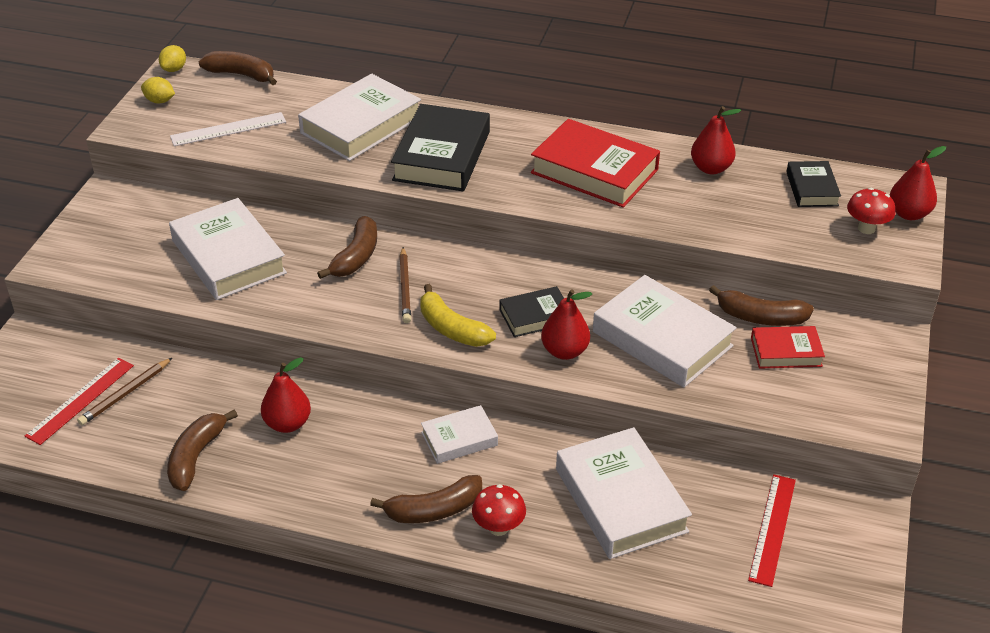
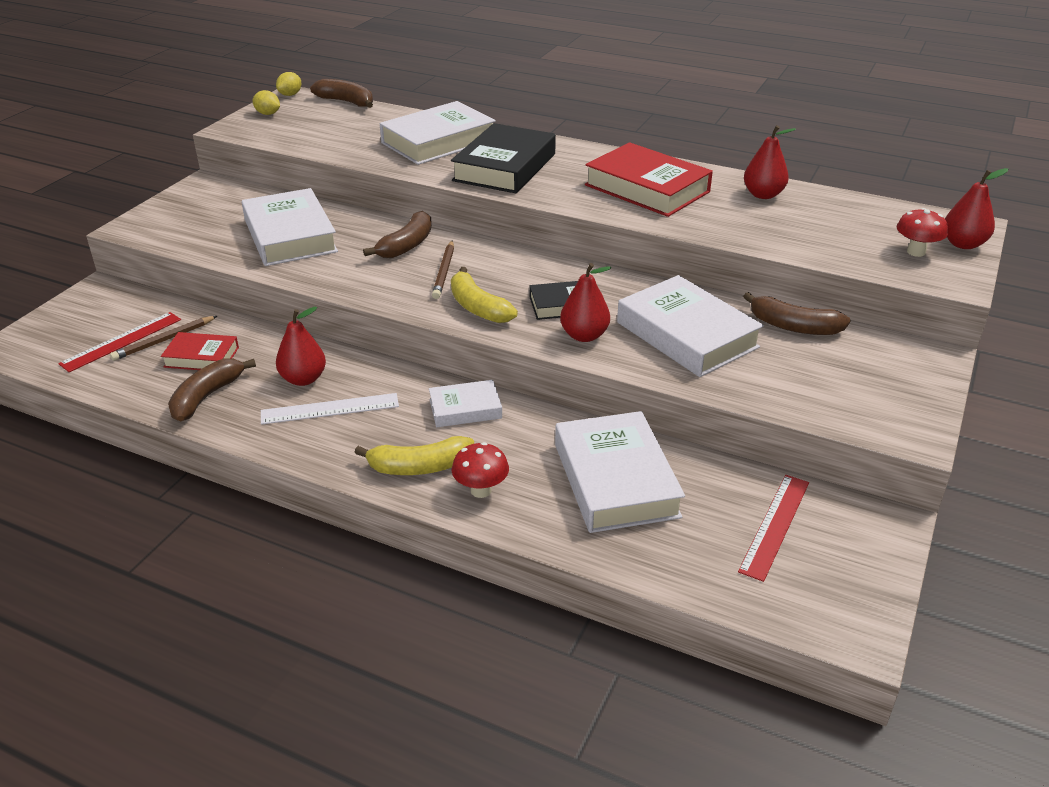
camera: 10 degrees right, 5 degrees down
(228, 129) = (318, 136): white ruler -> white ruler (330, 409)
(433, 510) = (419, 467): brown banana -> yellow banana
(786, 352) = (815, 357): red book -> red book (201, 357)
(812, 189) = (863, 217): black book -> none

